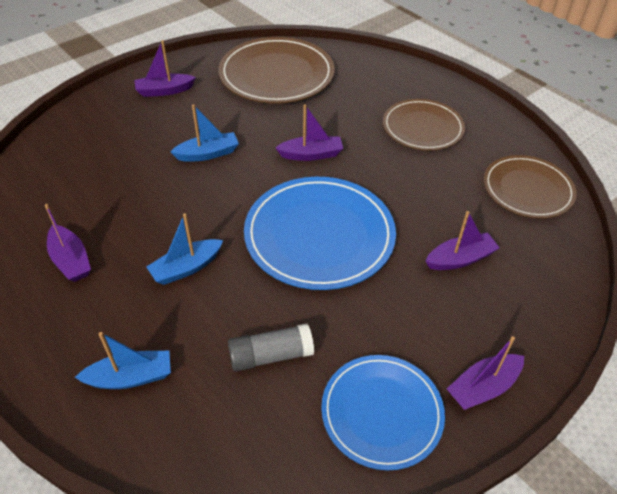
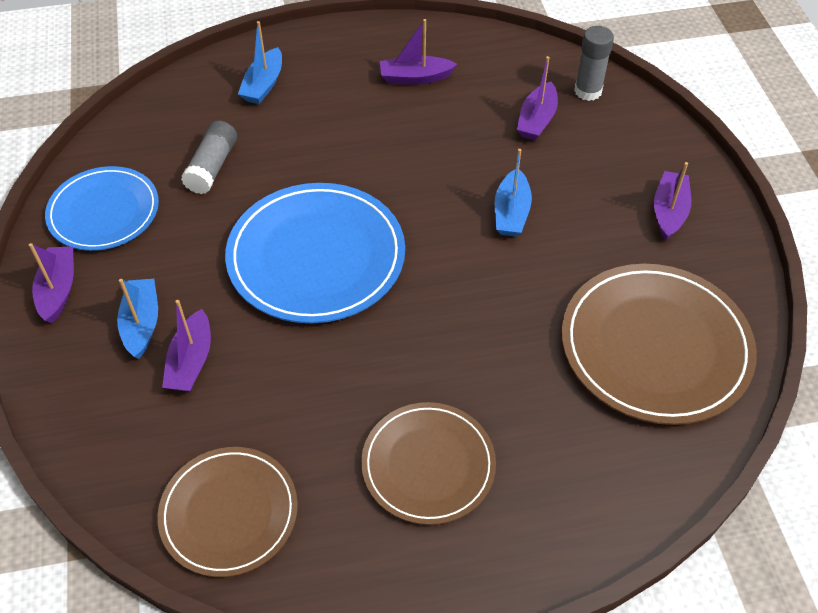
camera: 120 degrees right, 5 degrees up
(49, 153) = (588, 91): none -> grey glue stick
(186, 268) = (350, 145): blue boat -> blue boat (142, 324)
(311, 154) = (450, 307): purple boat -> purple boat (536, 120)

